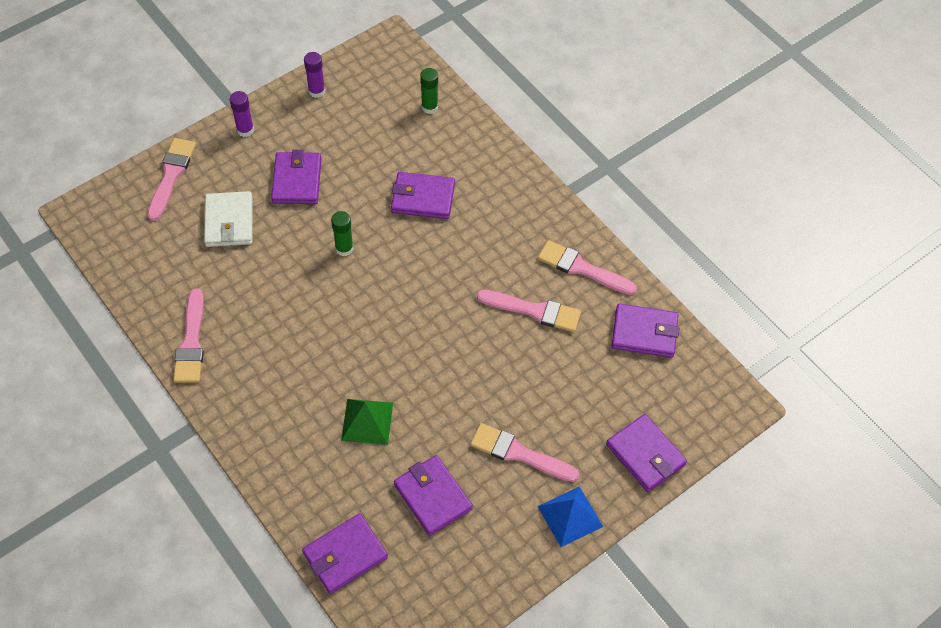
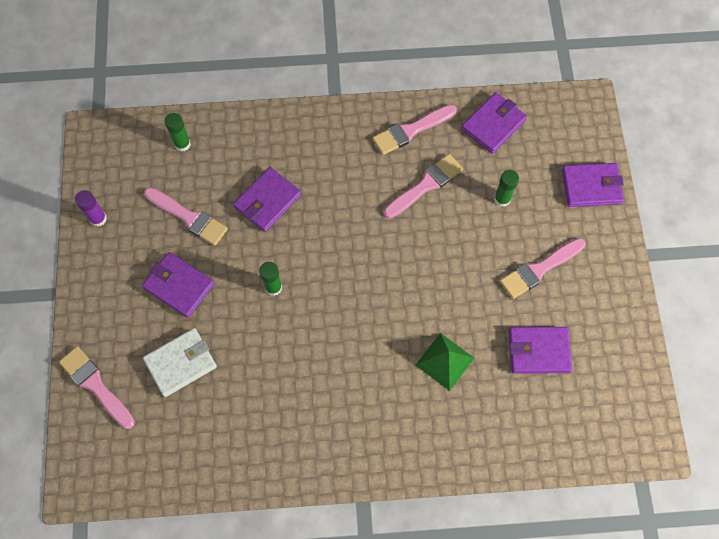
camera: 55 degrees left, 10 degrees up
(191, 342) = (281, 459): pink brush -> pink brush (188, 217)
(229, 222) = (181, 363): white wallet -> white wallet turned 60 degrees counterclockwise
(245, 130) = (94, 298): purple glue stick -> none
(345, 555) = (550, 443): purple wallet -> none
(569, 382) = (502, 199): none -> green glue stick
(570, 516) = (610, 266): blue pyramid -> none

